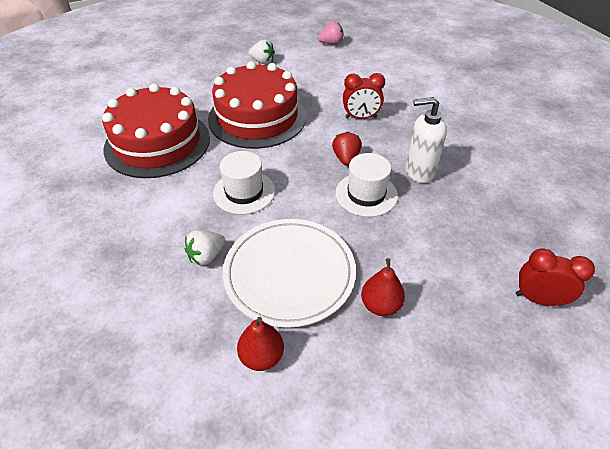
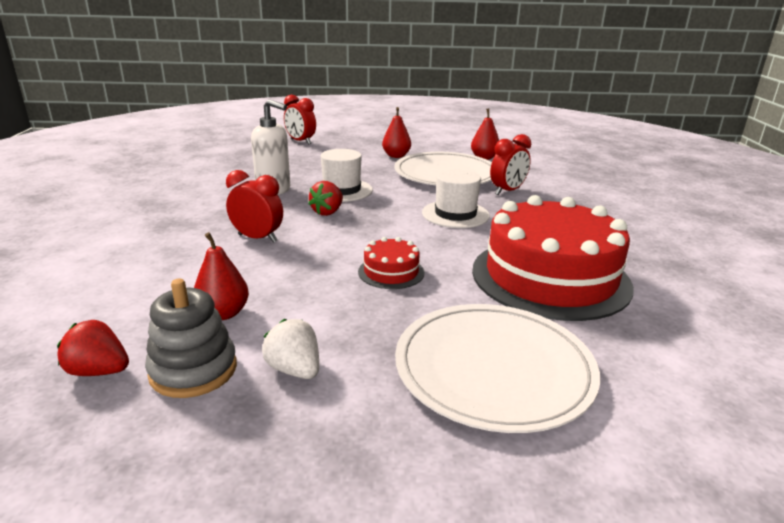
camera: 155 degrees left, 20 degrees down
(182, 82) = (493, 369): none -> white plate
(206, 256) = (507, 191): white strawberry -> red clock
(257, 117) = (391, 272): red cake -> red cake, size x0.43
(299, 52) = (193, 370): none -> grey stacking toy
(317, 72) = (223, 313): none -> red pear
(331, 43) = (99, 371): pink strawberry -> red strawberry

